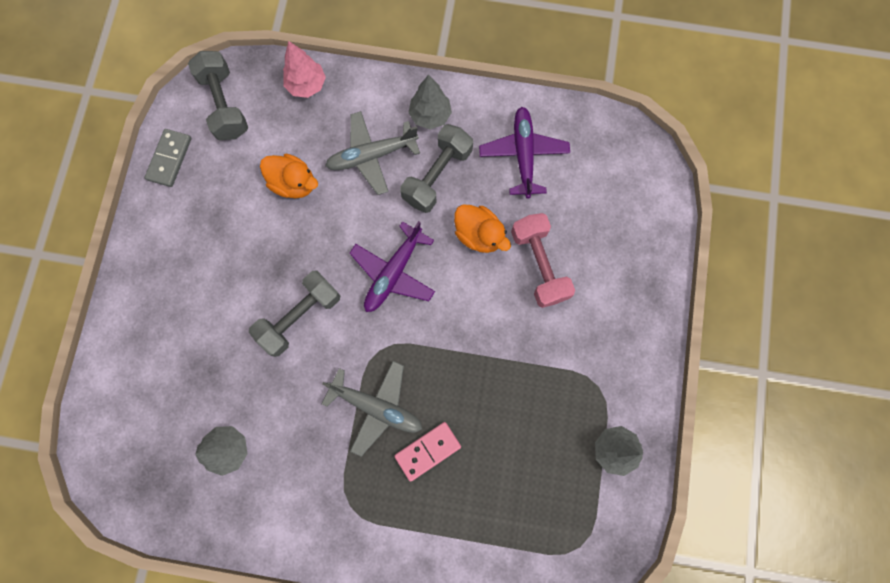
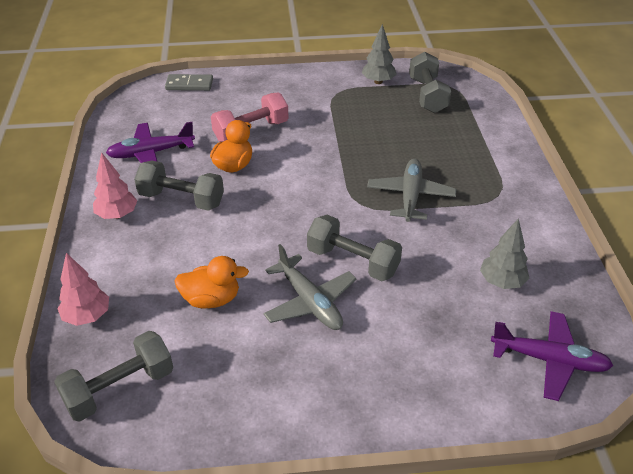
camera: 105 degrees left, 35 degrees down
(170, 159) = (204, 426): grey domino -> grey domino (189, 84)
(293, 183) = (211, 299): orange duck -> orange duck turned 75 degrees clockwise
(371, 156) = (168, 247): grey plane -> grey plane (310, 302)
(393, 273) = (286, 209): purple plane -> purple plane (550, 360)
(427, 451) = (429, 162): pink domino -> none
(430, 115) = (117, 215): grey tree -> pink tree
(566, 504) = (427, 95): none -> grey dumbbell

